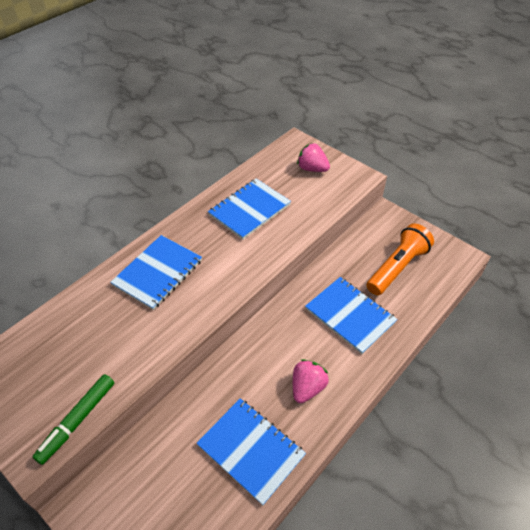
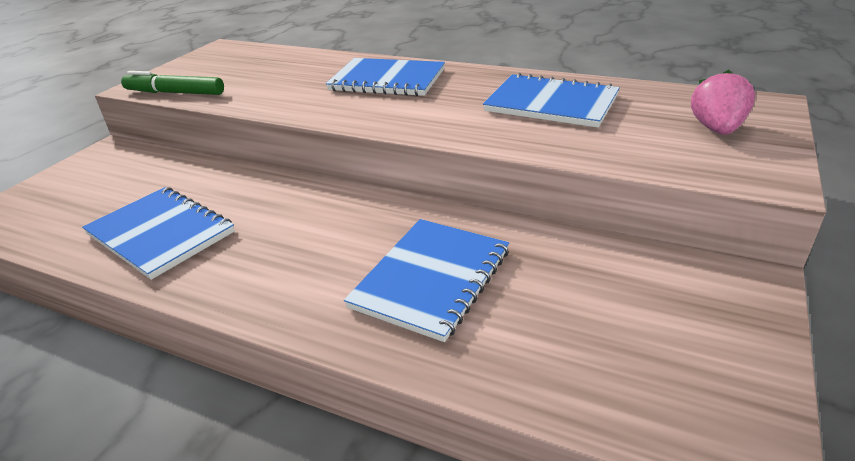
camera: 75 degrees right, 15 degrees down
(251, 450) = (161, 233): blue notebook -> blue notebook turned 75 degrees counterclockwise
(307, 388) = (266, 261): pink strawberry -> none
(397, 267) = (602, 323): orange flashlight -> none

